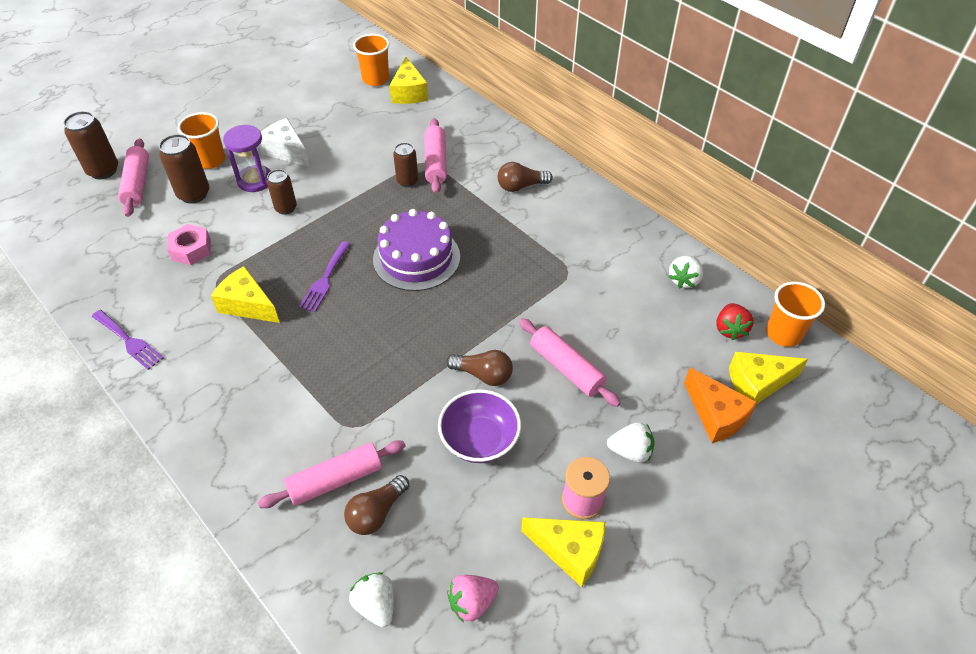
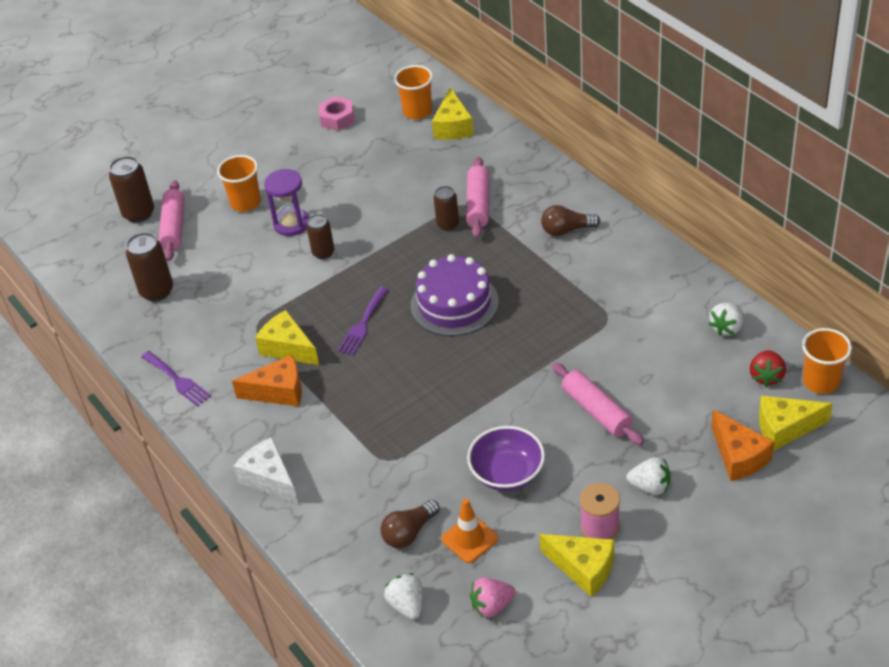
camera: 10 degrees right, 5 degrees down
(191, 249) = (231, 294): pink nut -> pink nut (337, 118)
(194, 194) = (230, 238): brown can -> brown can (157, 291)
(236, 352) = (278, 391): none -> orange cheese
(286, 151) = (323, 192): white cheese -> white cheese (269, 478)
(335, 480) = (372, 505): pink rolling pin -> none
(443, 519) = (469, 539): none -> orange traffic cone
(483, 375) = (515, 416): brown light bulb -> none

